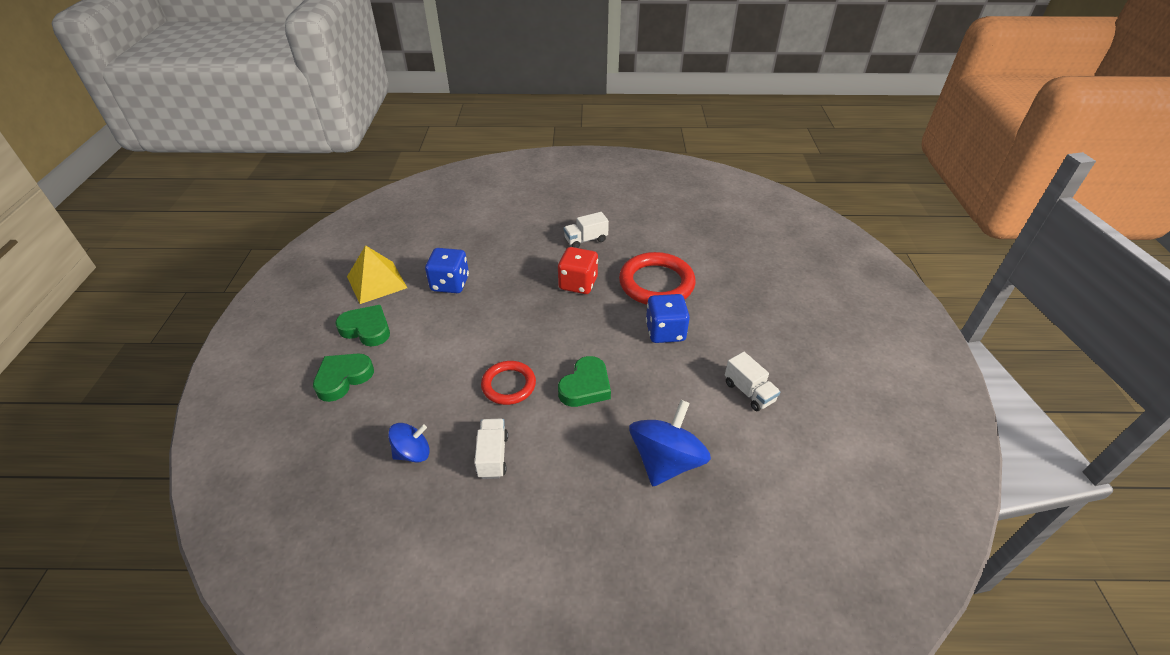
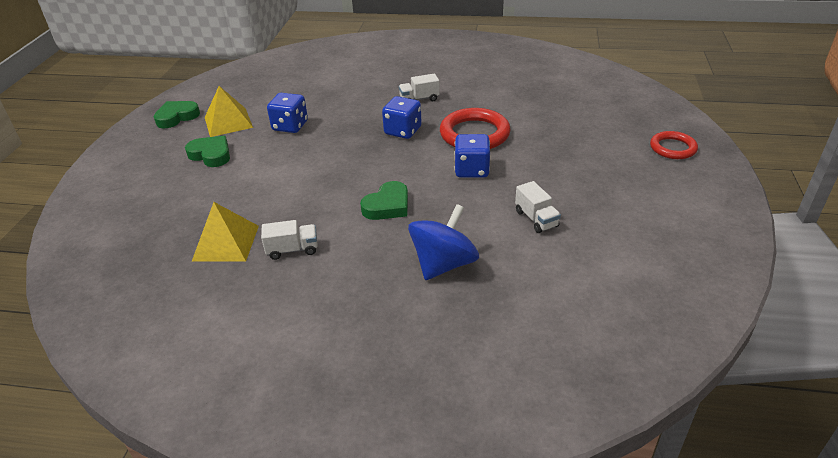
camera: 10 degrees right, 5 degrees down
(343, 378) = (182, 188): green heart -> green heart (177, 117)
(412, 453) = (226, 243): blue spinning top -> yellow pyramid
(492, 456) = (292, 249): white truck -> white truck turned 75 degrees clockwise
(508, 385) = (320, 201): red ring -> red ring (672, 148)
(578, 284) = (403, 131): red dice -> blue dice

